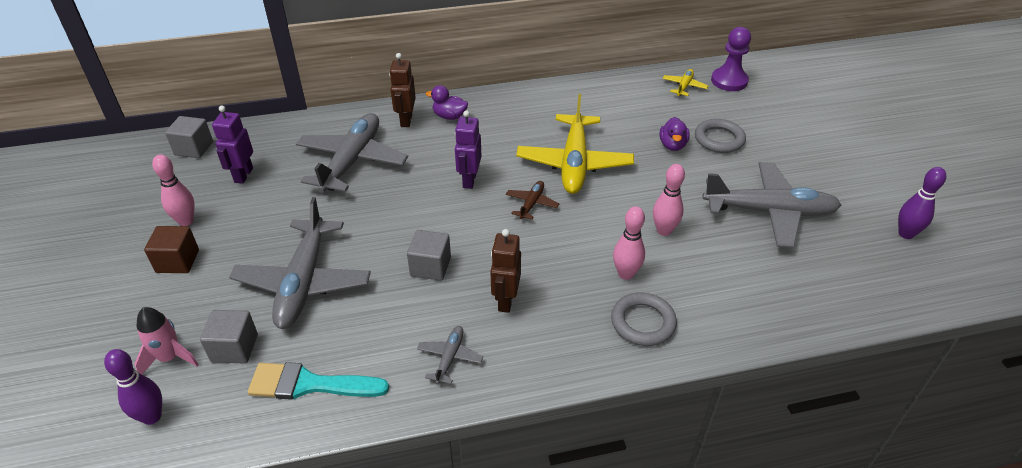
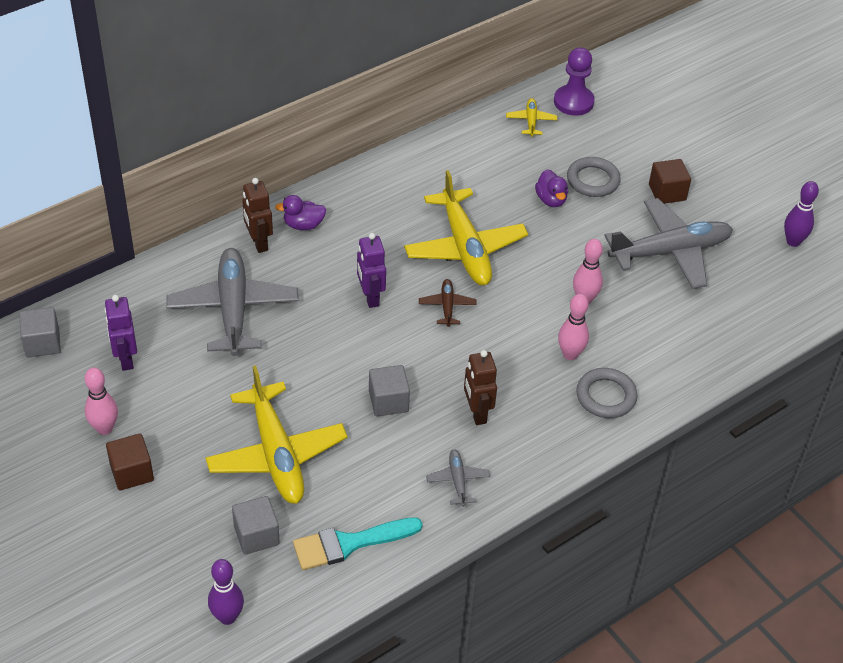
camera: 25 degrees left, 5 degrees up
(170, 358) = (202, 563): pink rocket -> none
(304, 282) = (276, 454): grey plane -> yellow plane
(787, 164) = (667, 192): none -> brown cube

